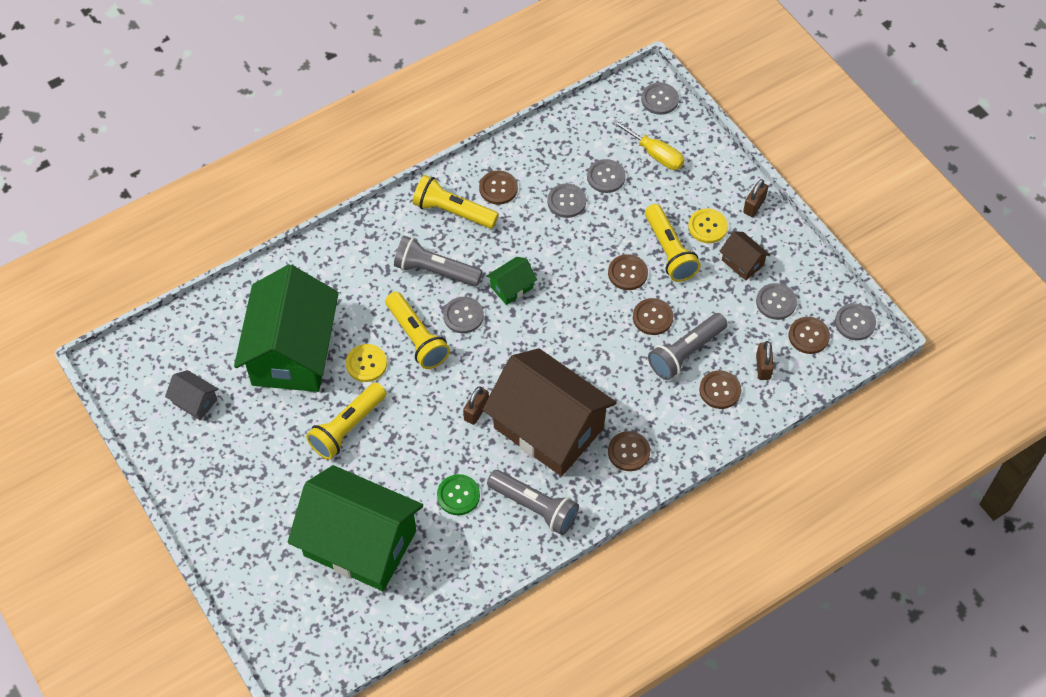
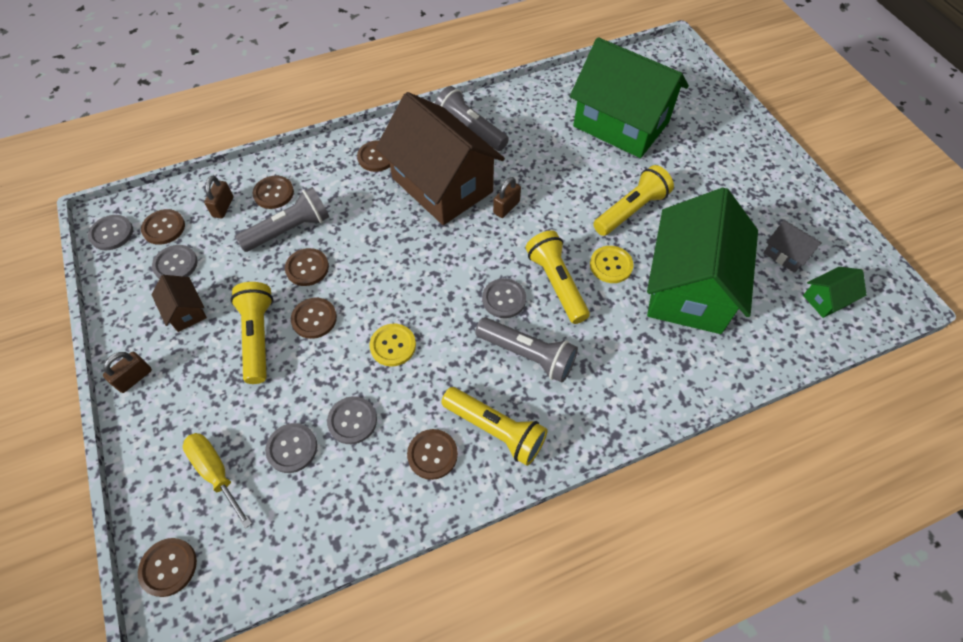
camera: 170 degrees left, 0 degrees up
(458, 495) = (533, 145): green button -> none
(511, 287) = (445, 322): green house -> green house (826, 299)
(659, 99) = (168, 567): grey button -> brown button
(707, 227) = (201, 359): yellow button -> yellow button (393, 345)

